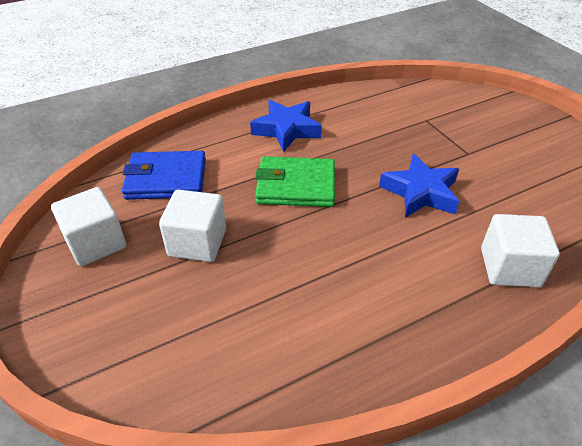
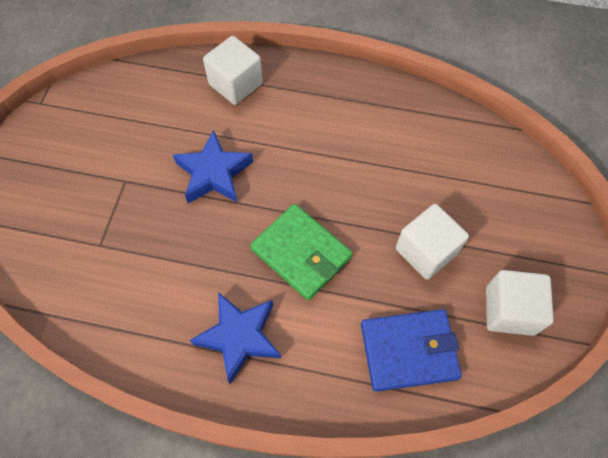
camera: 140 degrees left, 20 degrees up
(166, 179) = (408, 351): blue wallet -> blue wallet turned 45 degrees counterclockwise

